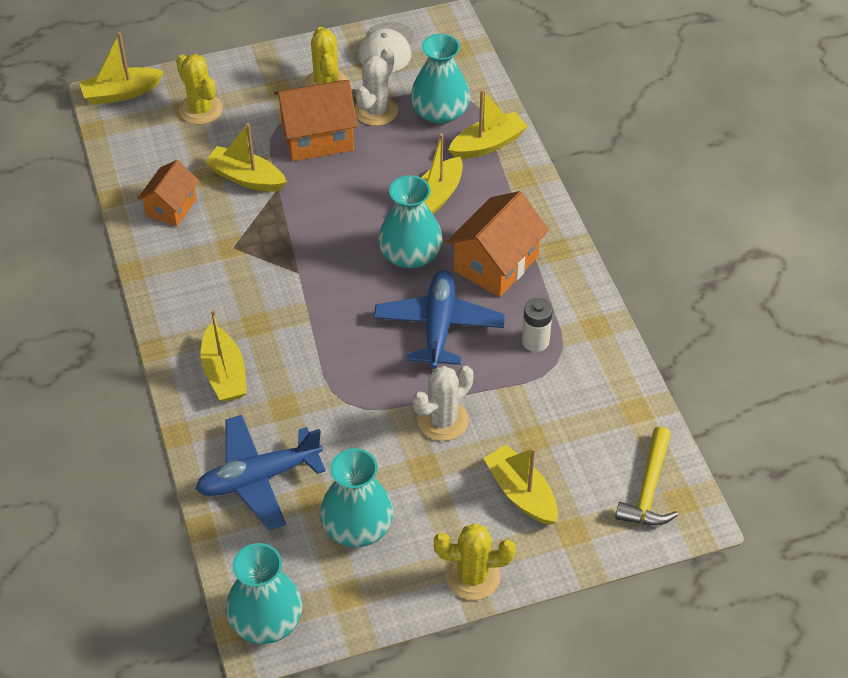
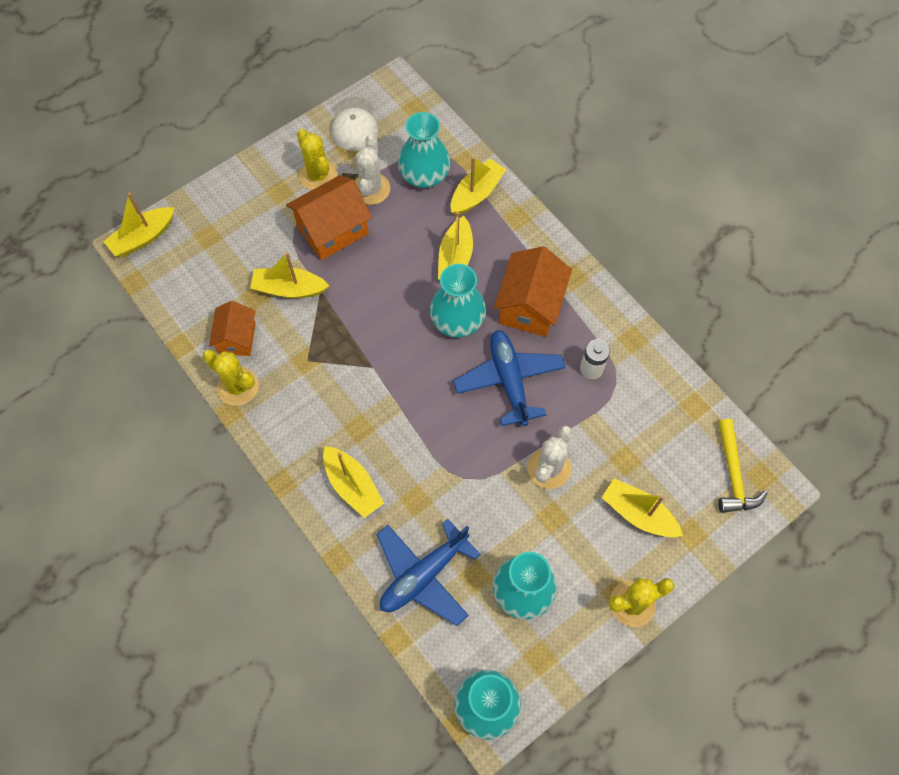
camera: 20 degrees left, 15 degrees up
(201, 109) = (221, 233): yellow cactus -> yellow cactus (238, 386)

